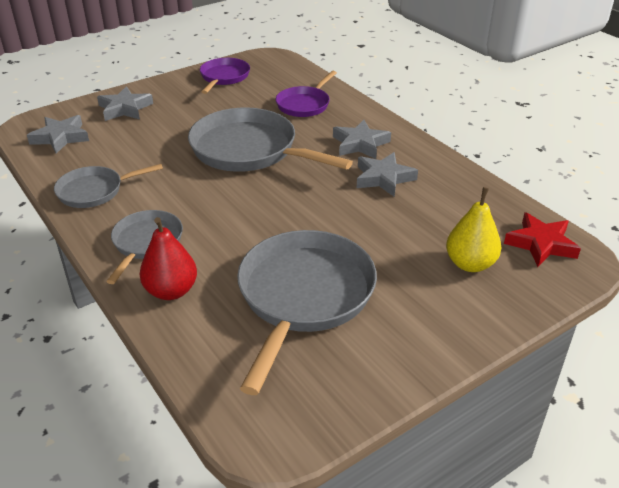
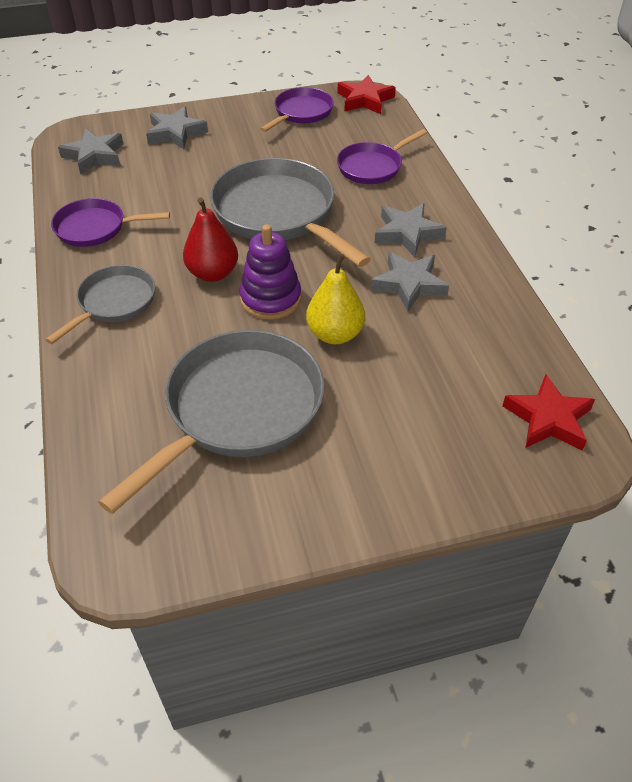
camera: 20 degrees right, 10 degrees up
(95, 191) = (95, 228): grey pan -> purple pan
(171, 291) = (109, 365): red pear -> red pear (212, 273)
(270, 60) = (365, 100): none -> red star
(280, 211) = (270, 299): none -> purple stacking toy
(470, 264) = (446, 421): yellow pear -> yellow pear (335, 334)

